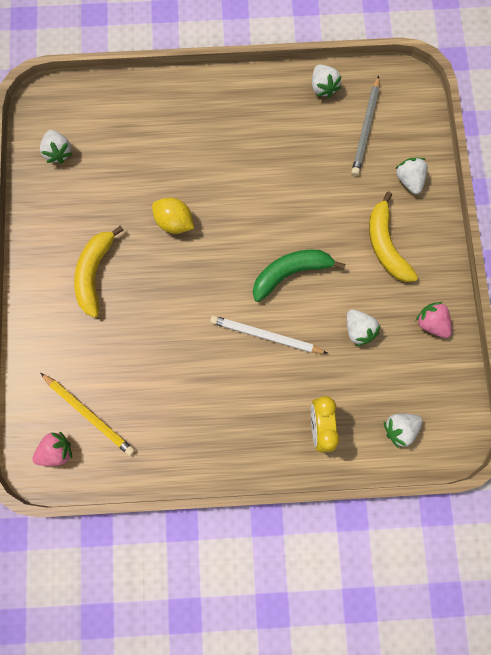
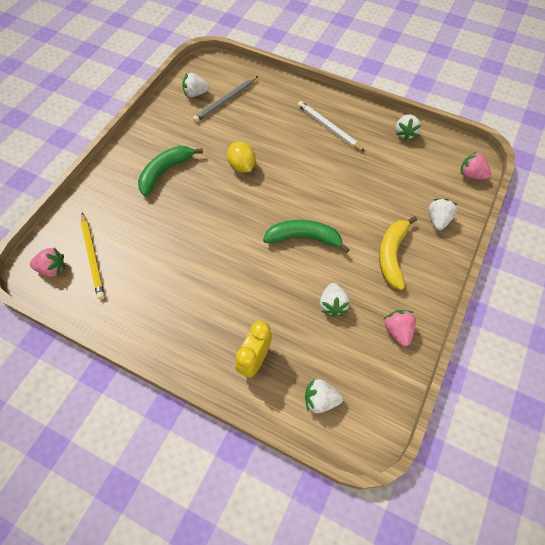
camera: 30 degrees right, 15 degrees down
(58, 152) = (196, 94): white strawberry -> white strawberry turned 75 degrees clockwise
(94, 274) = (165, 171): yellow banana -> green banana
(266, 336) = (256, 271): white pencil -> white pencil (328, 128)
(366, 128) = (423, 171): grey pencil -> grey pencil (226, 101)
(415, 107) = (471, 175): none -> pink strawberry

